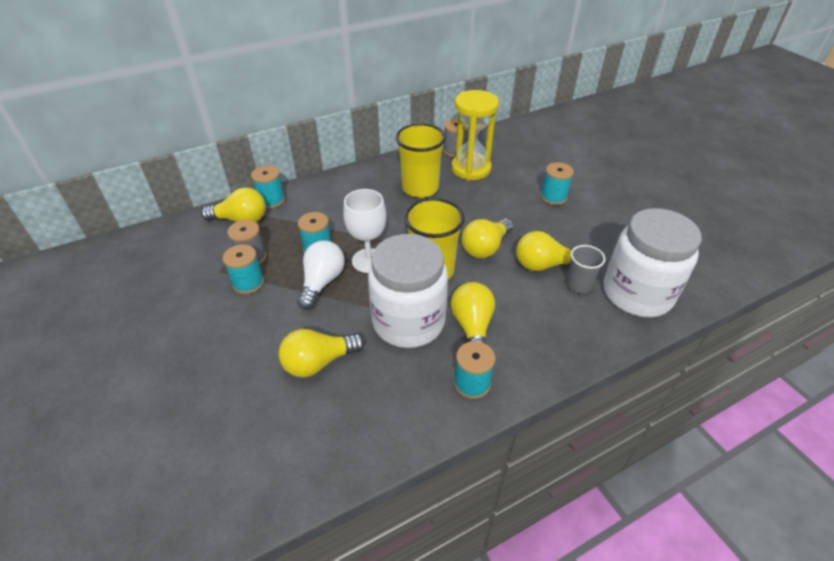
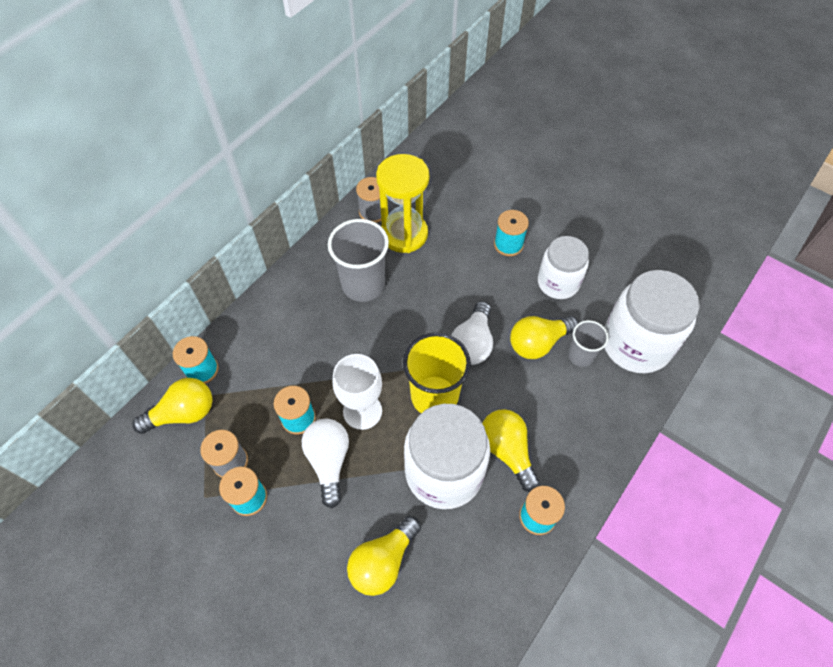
camera: 25 degrees left, 15 degrees up
(420, 188) = (363, 284): yellow cup -> grey cup
(485, 248) = (472, 343): yellow light bulb -> white light bulb
(584, 232) = (558, 282): none -> white jar

